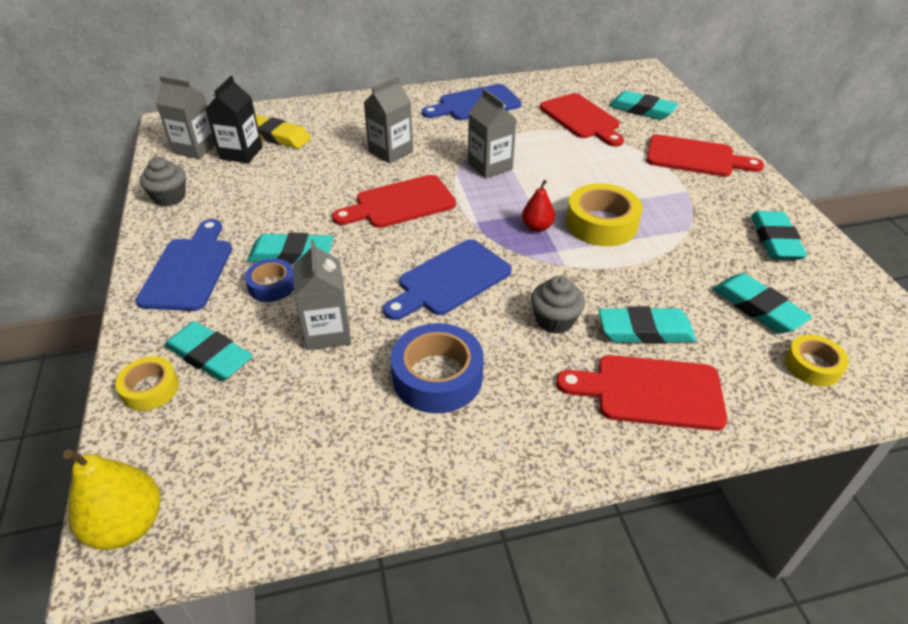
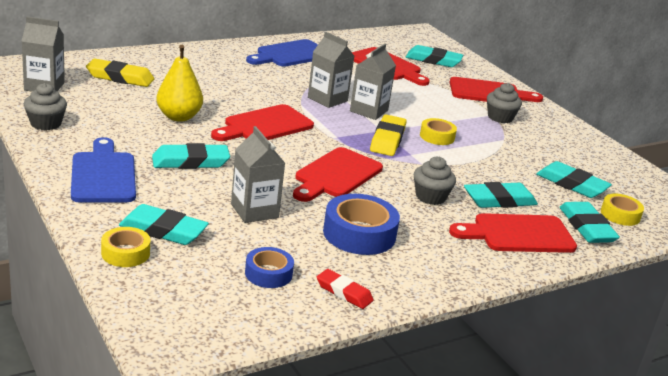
camera: 20 degrees left, 15 degrees down
(127, 525) = (166, 333): yellow pear -> yellow pear (179, 117)
(241, 153) = (93, 90): black carton -> none
(272, 285) = (187, 183): blue tape -> blue tape (268, 273)
(374, 477) = (344, 292): none -> red eraser
(391, 152) = (234, 89): grey carton -> grey carton (369, 111)
(450, 280) = (336, 175): blue cutting board -> red cutting board
(537, 227) = (387, 140): red pear -> yellow eraser
(601, 224) = (437, 136): yellow tape -> yellow tape, size x0.59
(695, 195) = (500, 117): none -> grey cupcake
(775, 240) = (568, 144): turquoise eraser -> turquoise eraser (586, 227)

